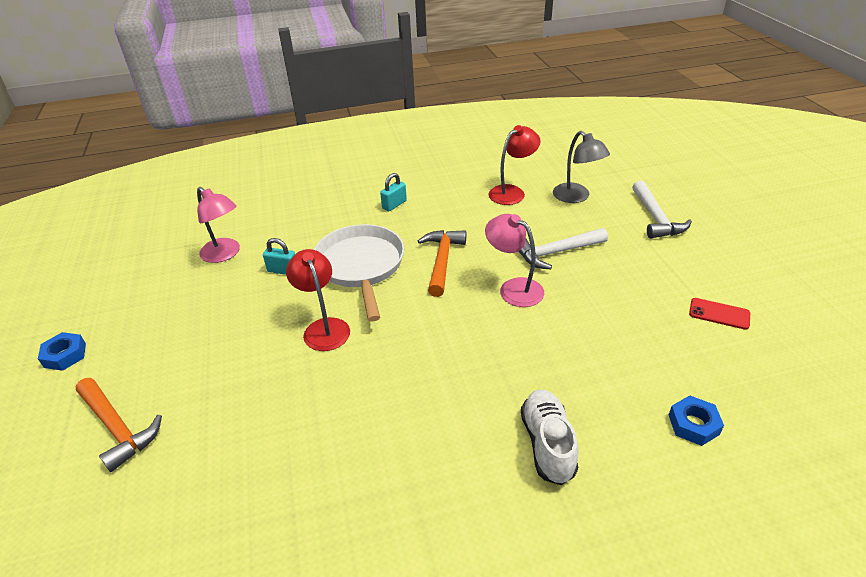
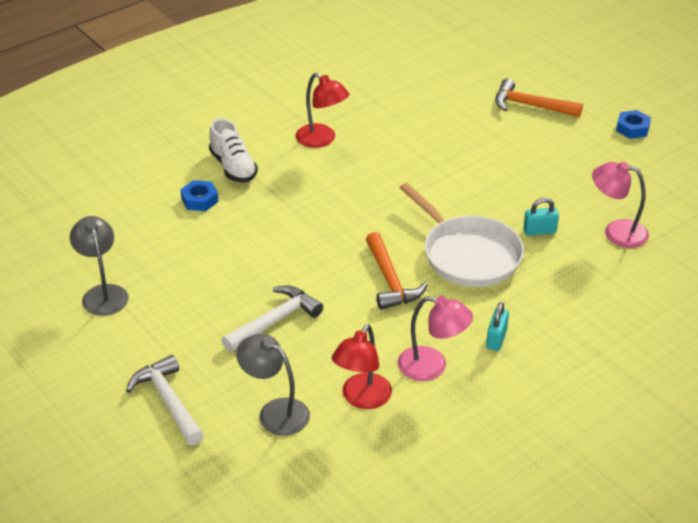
camera: 155 degrees right, 0 degrees up
(324, 327) = (451, 195): red lamp -> red lamp (322, 140)
(513, 288) = (303, 270): pink lamp -> pink lamp (432, 367)
(693, 424) = (131, 202): blue nut -> blue nut (199, 200)
(719, 314) = (103, 293): red phone -> grey lamp

